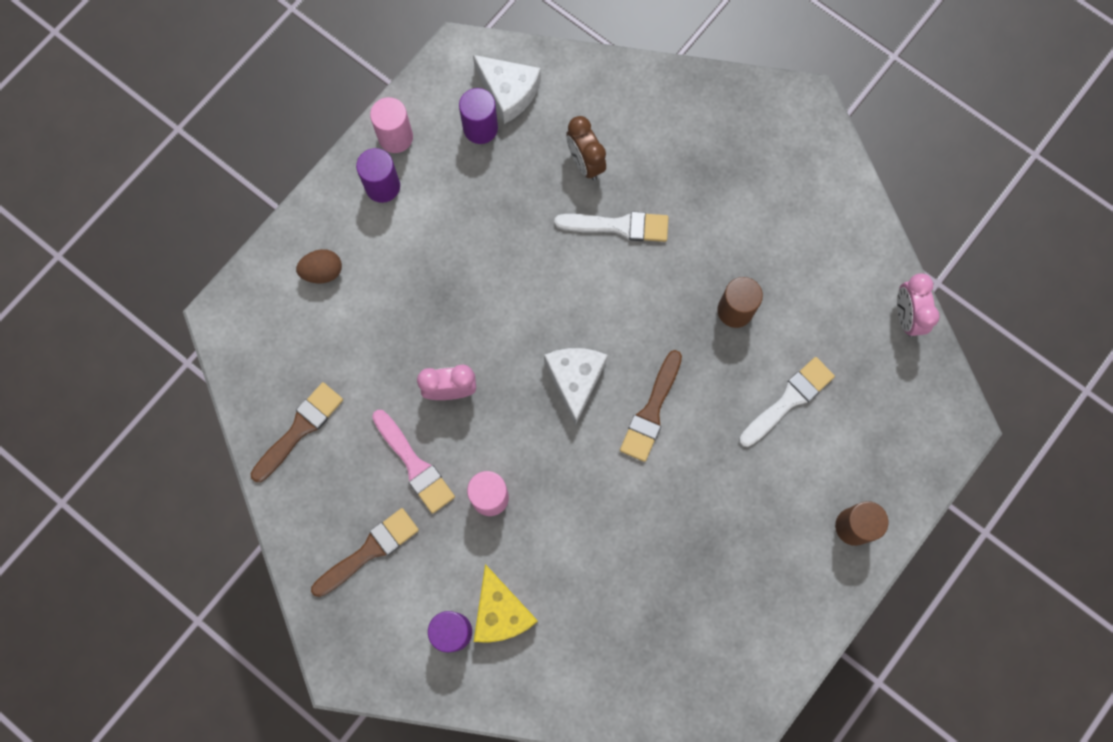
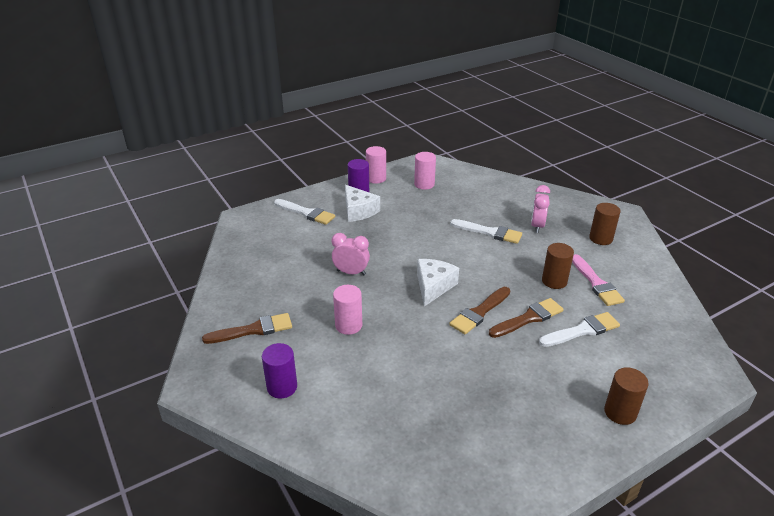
camera: 20 degrees right, 40 degrees down
(299, 429) = (249, 267): brown brush -> brown brush (528, 318)
(323, 272) = (306, 213): brown egg -> white brush
(414, 465) = (308, 298): pink brush -> pink brush (596, 283)
(480, 128) = (424, 184): purple cylinder -> pink cylinder
(501, 612) = (322, 386): yellow cheese -> none
(508, 92) = (446, 176): white cheese -> white cheese (358, 211)
(585, 163) = (479, 206): brown clock -> none
(782, 186) = (600, 238): none -> brown cylinder
(906, 316) = (680, 311): pink clock -> pink clock (537, 226)

